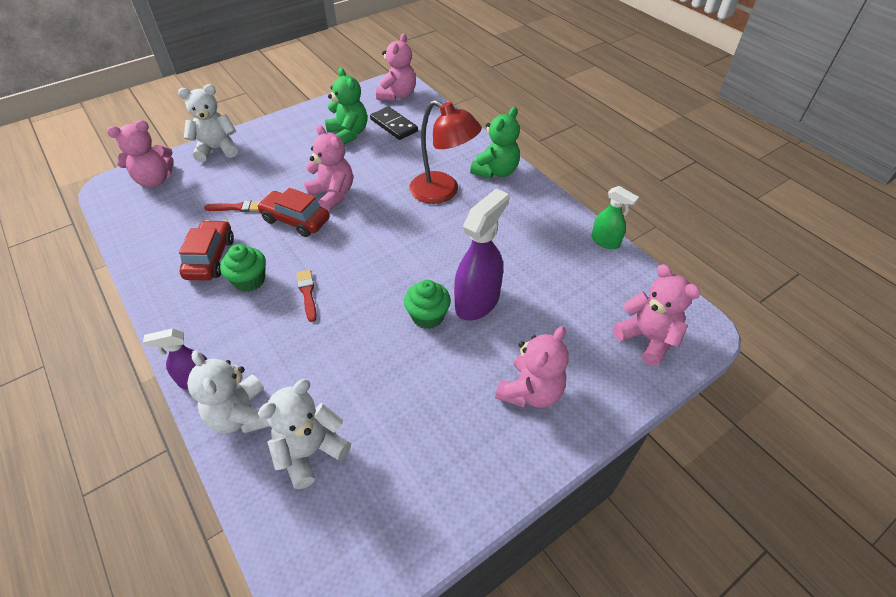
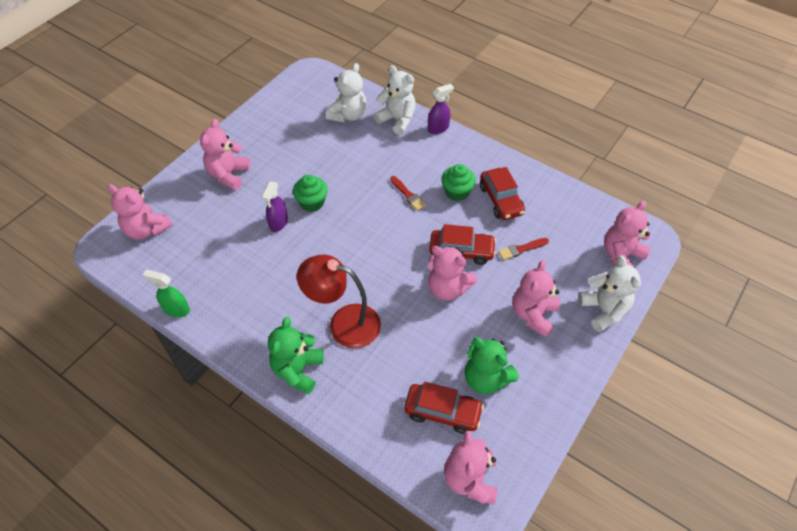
camera: 160 degrees right, 5 degrees up
(217, 149) = (603, 310): white teddy bear -> white teddy bear turned 75 degrees counterclockwise
(276, 160) = (533, 315): none -> pink teddy bear
(394, 125) = (442, 412): black domino -> red car
(477, 302) = (278, 223): purple spray bottle -> purple spray bottle, size x0.58

